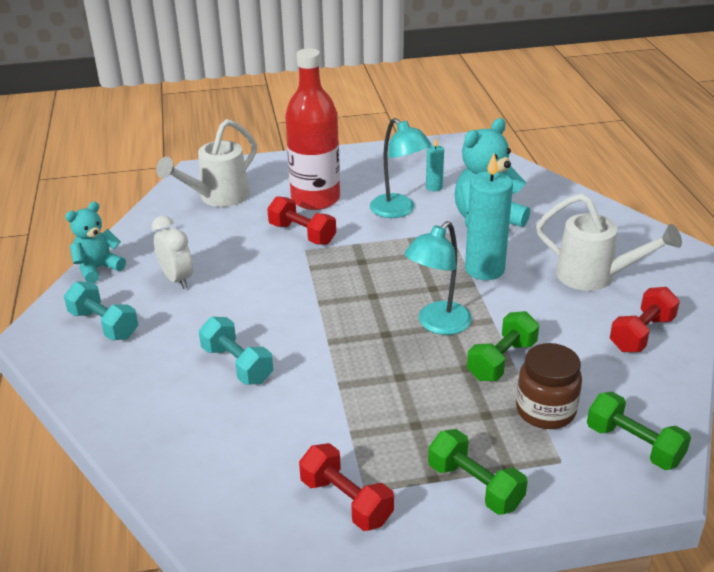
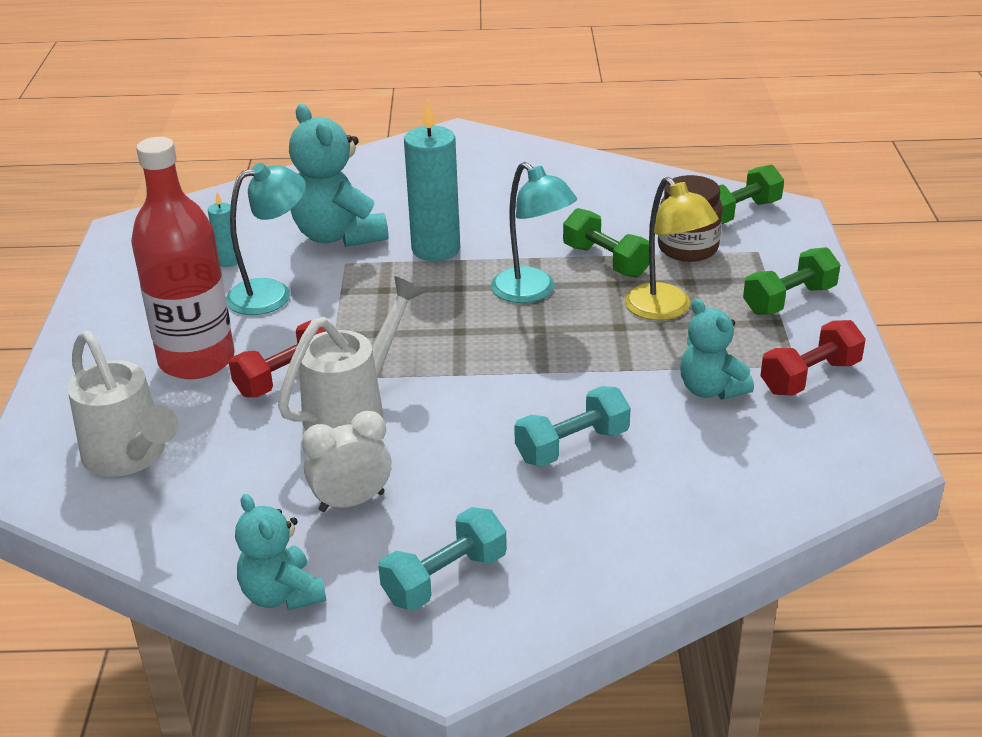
camera: 80 degrees left, 0 degrees up
(317, 436) = (711, 389): none -> turquoise teddy bear
(433, 402) = (666, 310): none -> yellow lamp
(595, 277) = (478, 187): white watering can -> white watering can (354, 408)
(641, 334) = (582, 181): red dumbbell -> none

